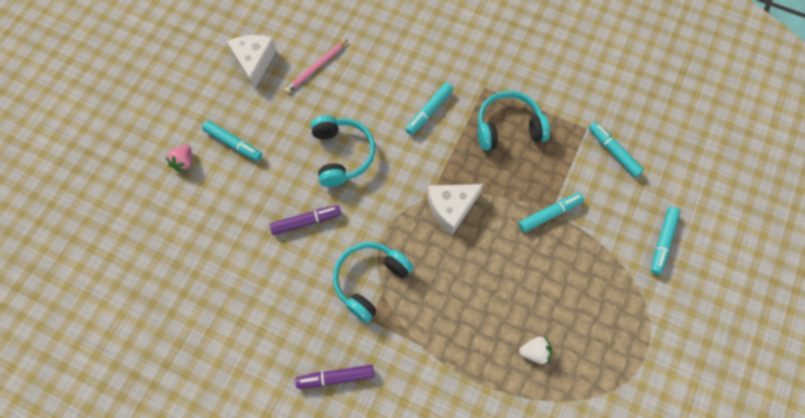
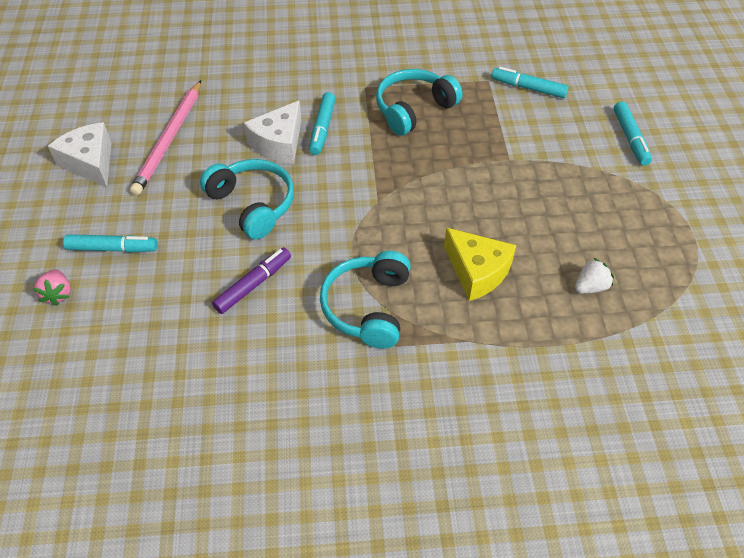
camera: 30 degrees left, 15 degrees down
(316, 67) = (169, 139): pink pencil -> pink pencil, size x1.58
(335, 377) = (397, 424): purple marker -> none
(451, 208) = (407, 200): white cheese -> white cheese (279, 143)
(462, 295) = (477, 272): none -> yellow cheese
(550, 214) = (509, 162): turquoise marker -> none

